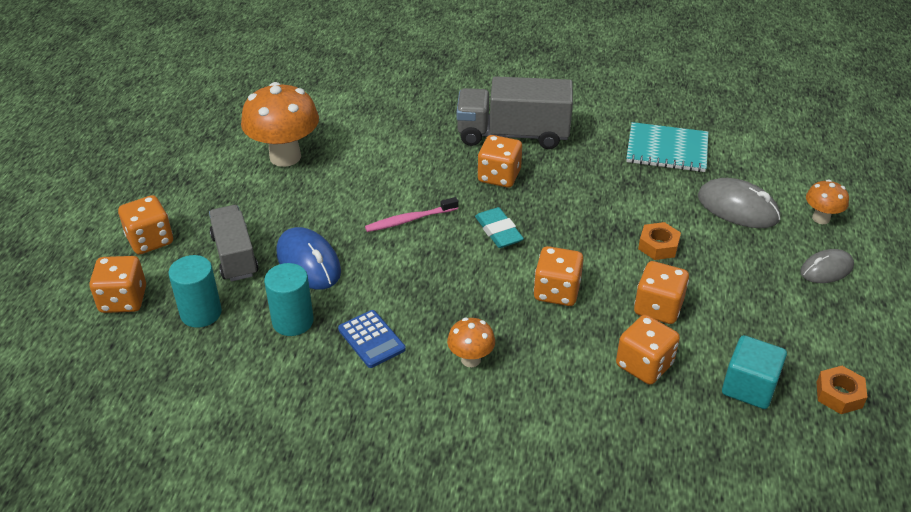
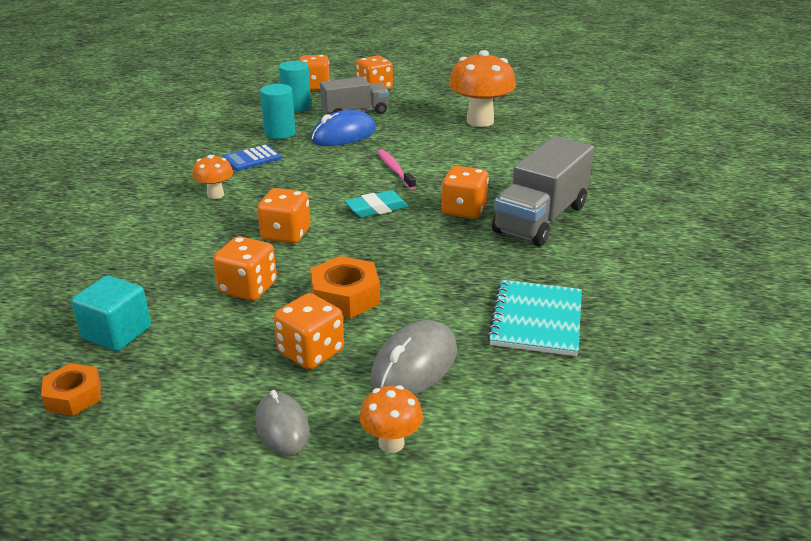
camera: 90 degrees right, 10 degrees down
(513, 135) = (540, 218): grey truck -> grey truck turned 150 degrees counterclockwise
(644, 365) = (174, 274): orange dice -> orange dice (311, 352)
(658, 246) = (345, 296): orange nut -> orange nut, size x1.50

